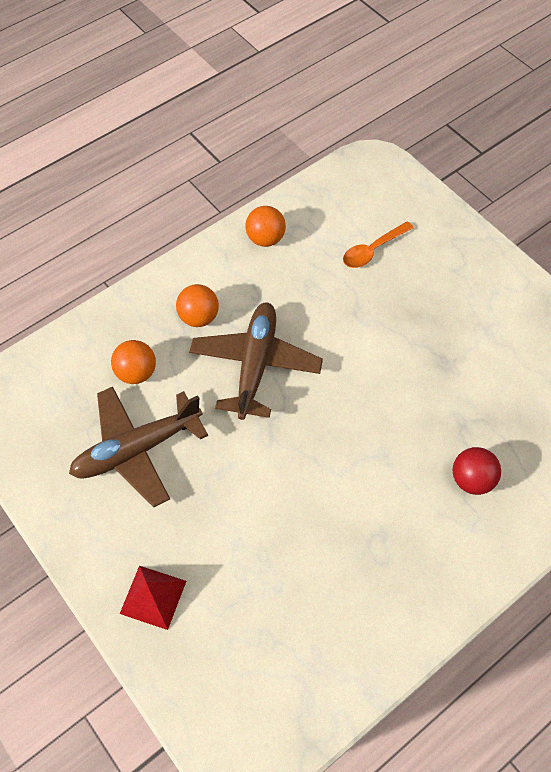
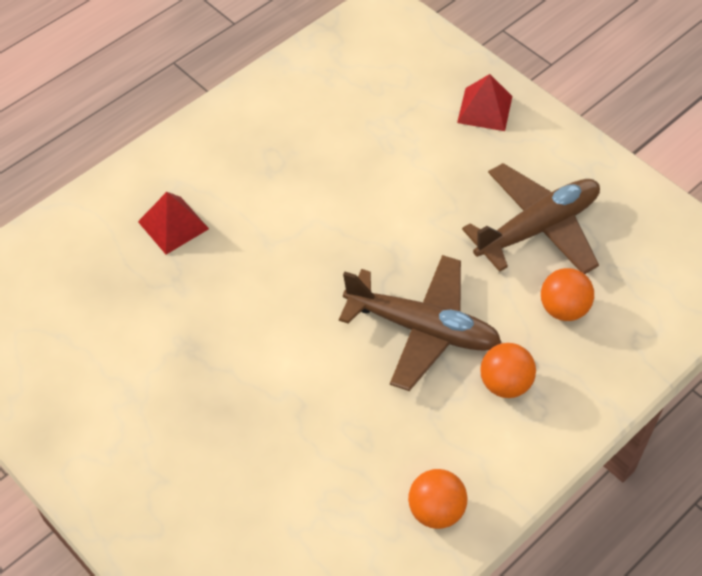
camera: 175 degrees right, 5 degrees down
(255, 365) = (422, 329): brown plane -> brown plane turned 75 degrees counterclockwise
(373, 250) = (279, 504): orange spoon -> none
(471, 480) = (173, 225): red ball -> red pyramid

